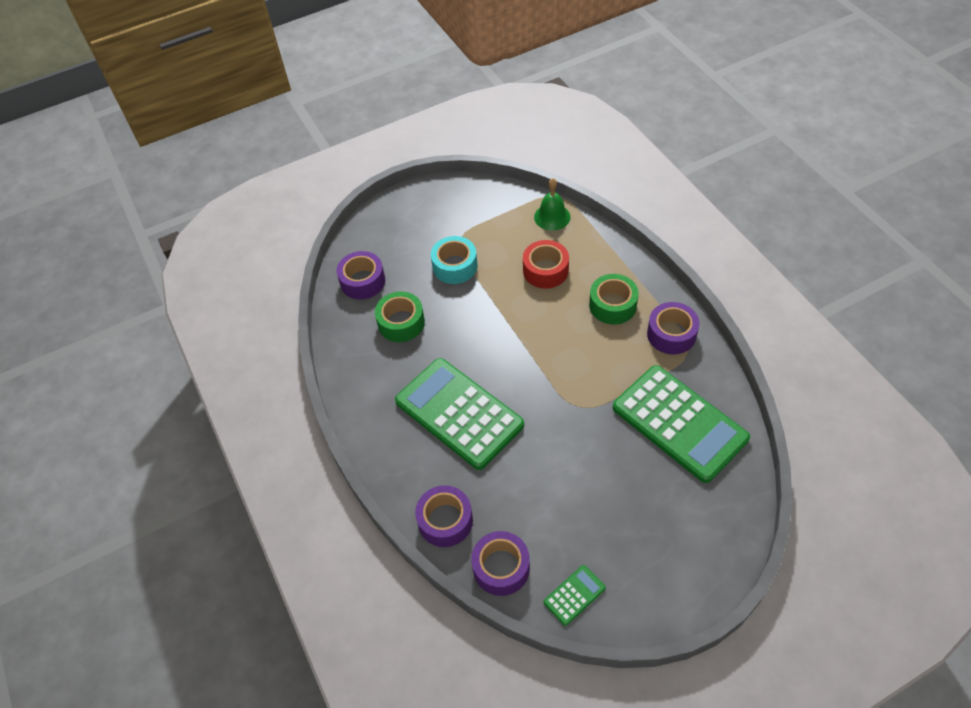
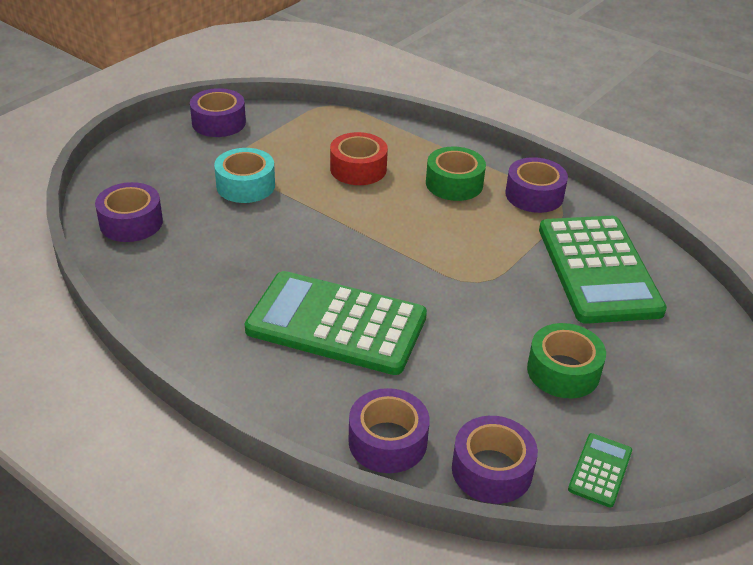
camera: 30 degrees left, 15 degrees down
(401, 323) = (207, 252): green tape -> green tape (563, 371)
(463, 196) = (219, 122): none -> purple tape
(552, 217) = (336, 122): green bell -> none
(679, 423) = (598, 270): green calculator -> green calculator turned 60 degrees clockwise

